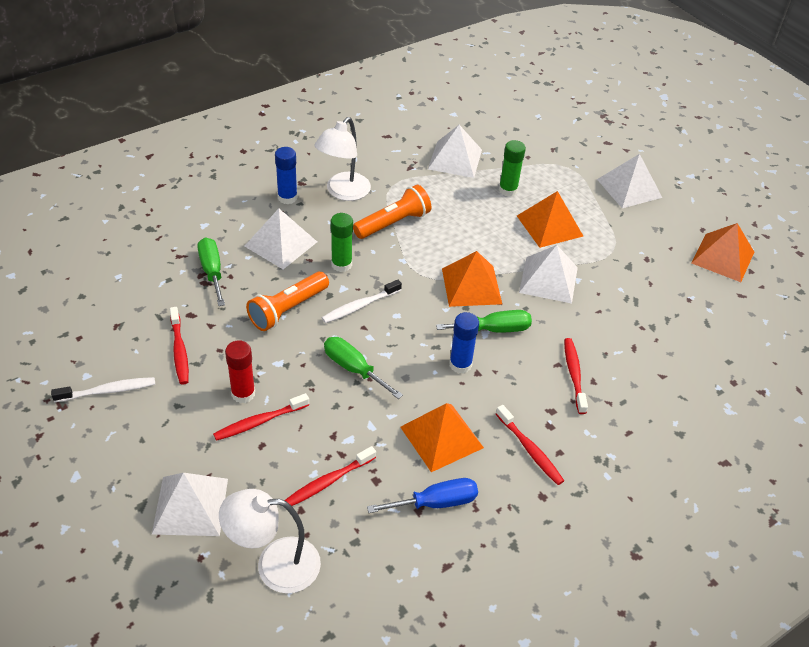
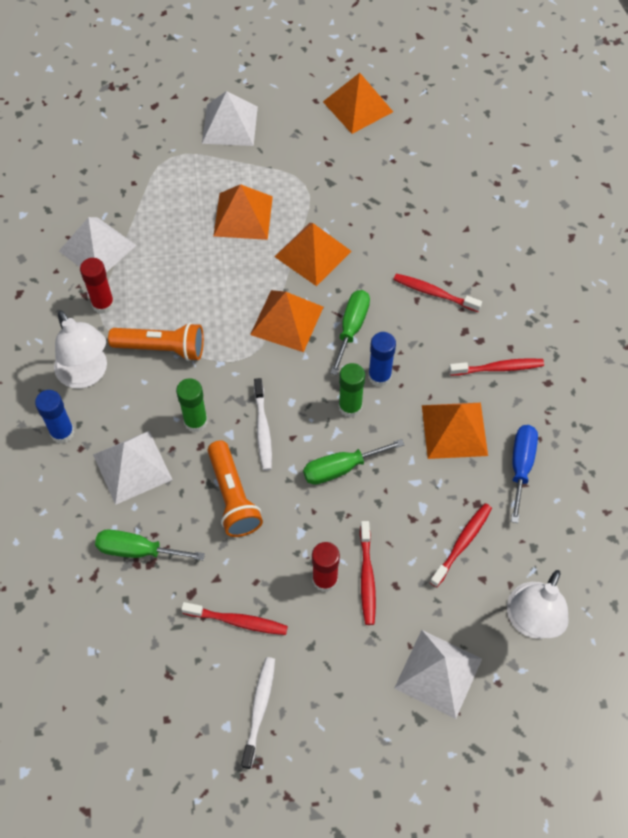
camera: 60 degrees left, 15 degrees up
(328, 481) = (462, 543): red toothbrush -> red toothbrush turned 135 degrees counterclockwise
(393, 223) = (162, 348): orange flashlight -> orange flashlight turned 105 degrees clockwise
(409, 179) = (103, 304): none -> red glue stick
(508, 190) = (172, 225): green glue stick -> green glue stick (350, 407)
(548, 279) = (312, 254): white pyramid -> orange pyramid

